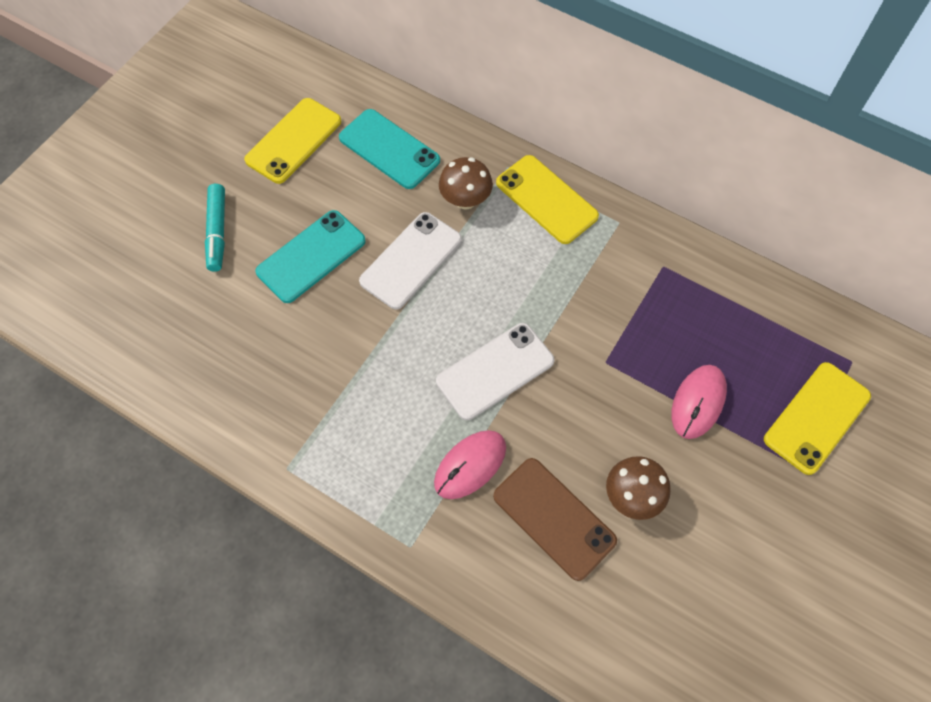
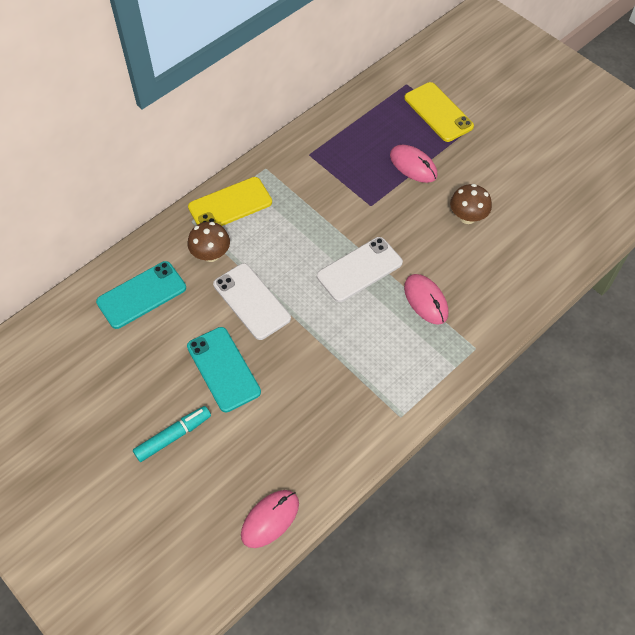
camera: 75 degrees left, 5 degrees down
(132, 353) = (270, 519): none -> pink mouse
(217, 232) = (173, 436): turquoise marker -> turquoise marker turned 45 degrees counterclockwise
(294, 141) = (103, 363): yellow phone -> none
(495, 371) = (359, 269): white phone -> white phone turned 75 degrees clockwise
(554, 518) = (473, 262): brown phone -> none

